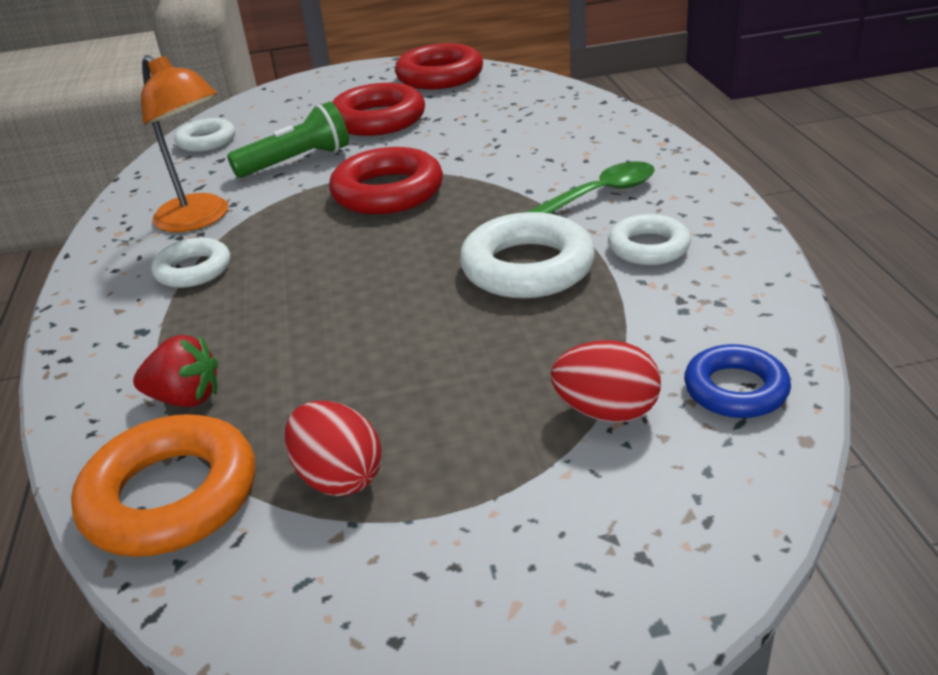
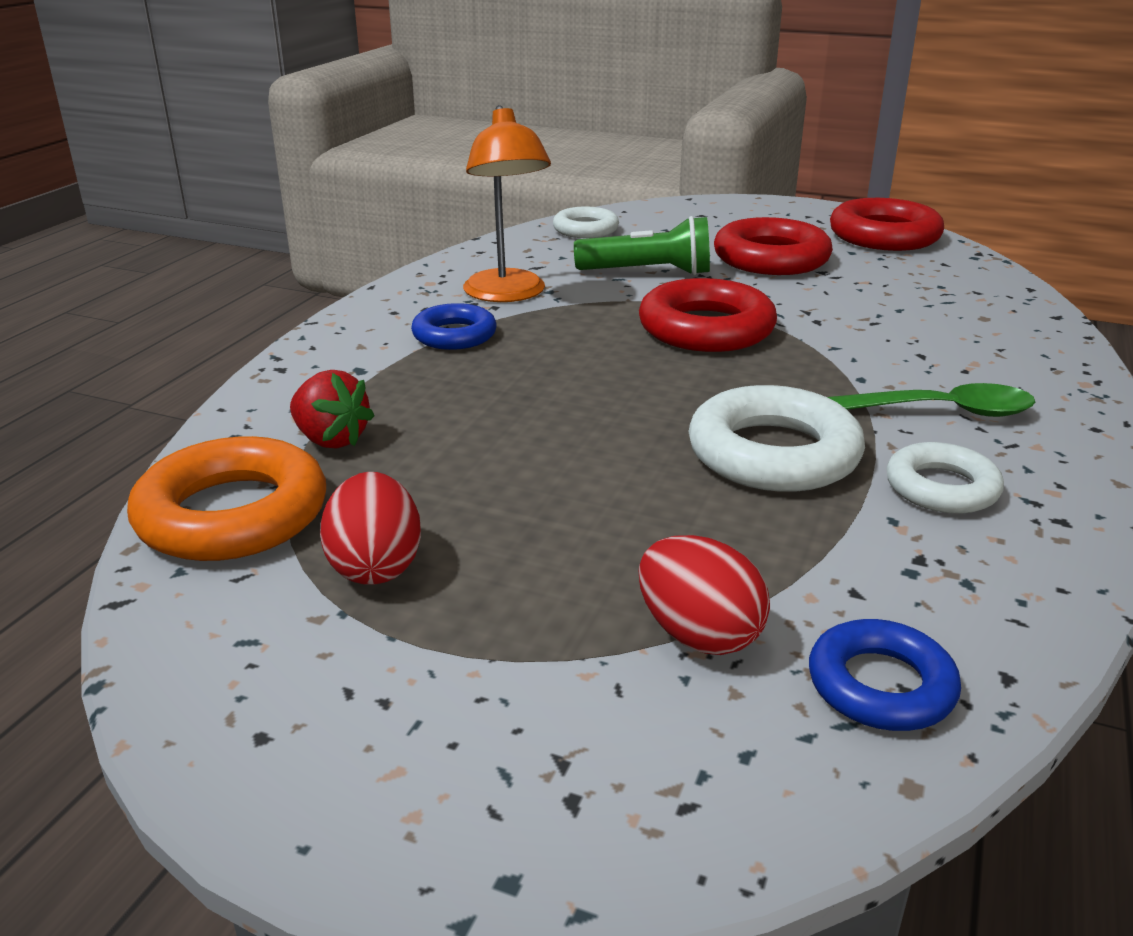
camera: 30 degrees right, 5 degrees down
(193, 270) = (454, 335): white ring -> blue ring

